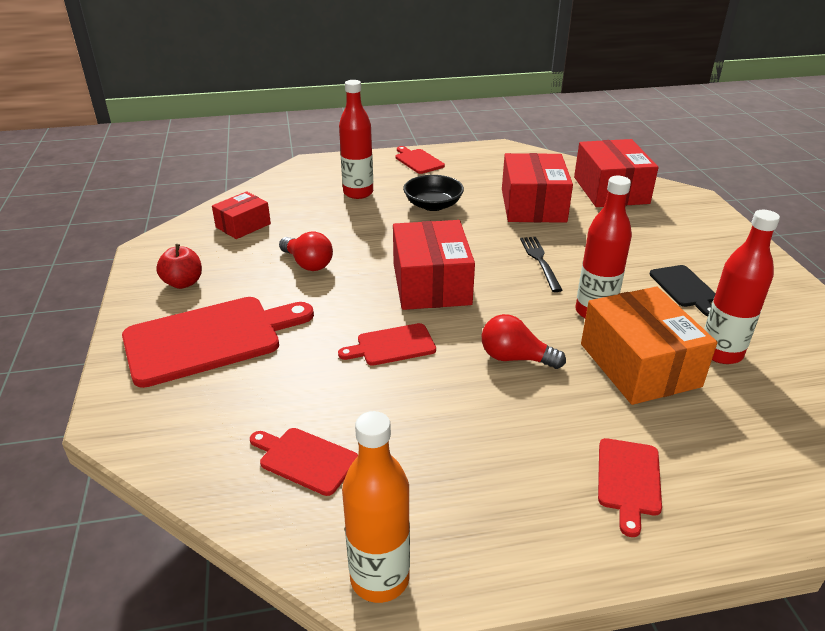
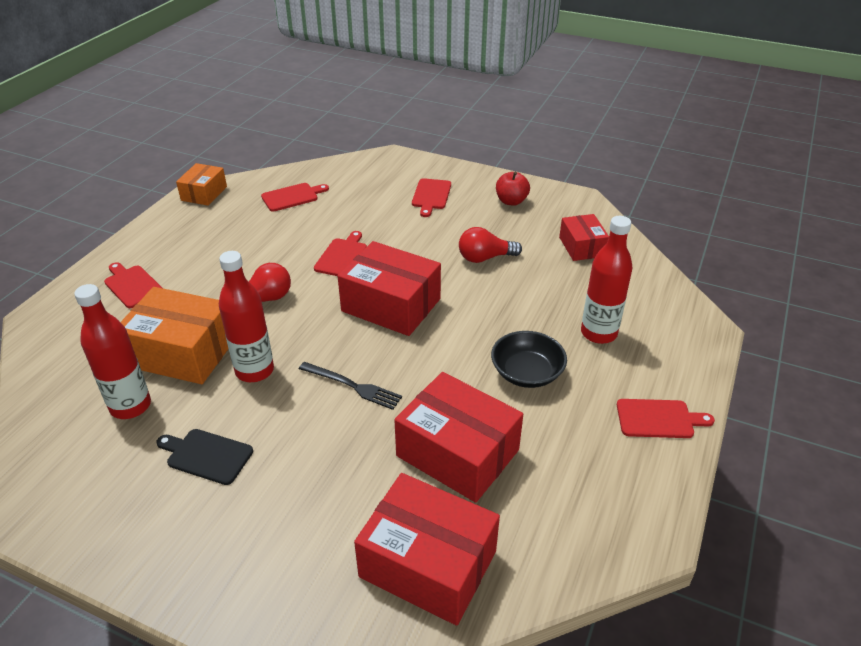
camera: 125 degrees right, 5 degrees up
(209, 339) = (431, 196): red cutting board -> red cutting board, size x0.50
(380, 578) = (204, 193): orange bottle -> orange box

